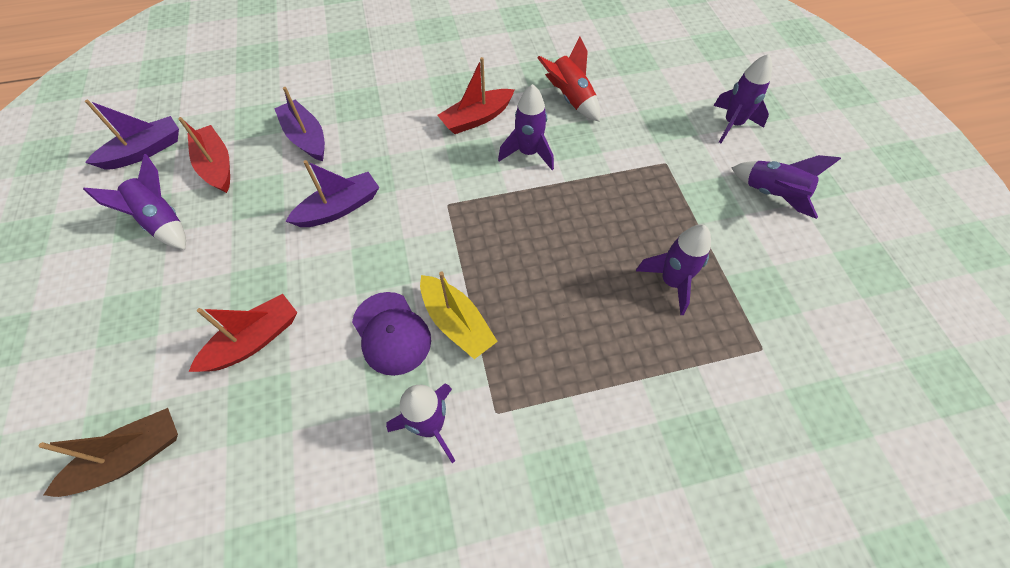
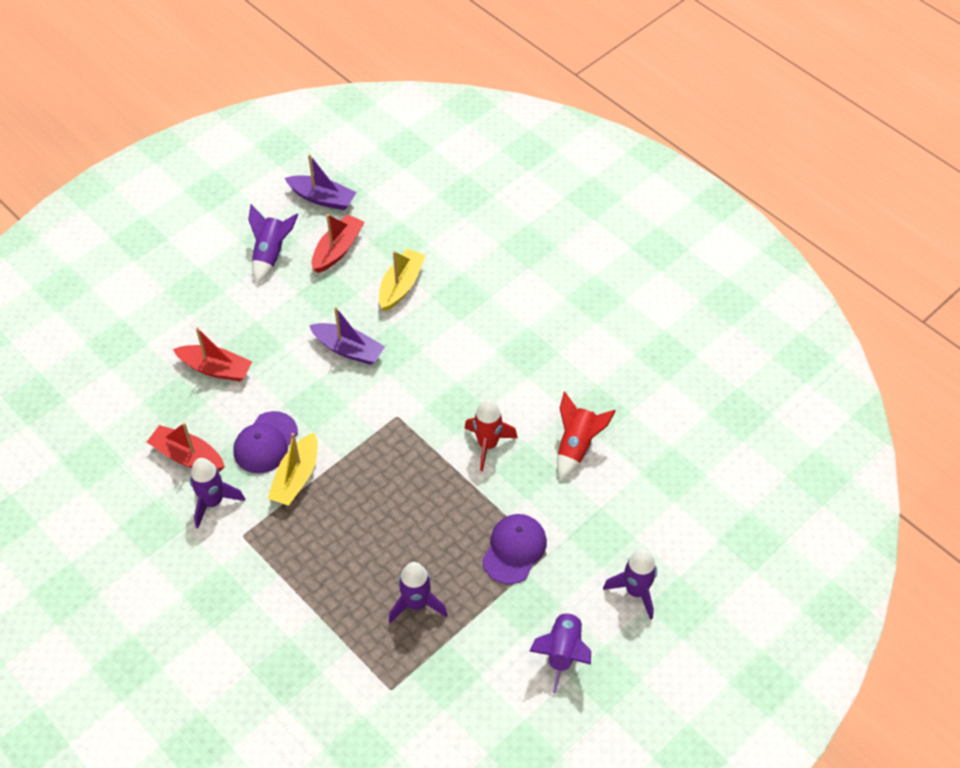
camera: 60 degrees right, 5 degrees down
(130, 457) = (111, 359): brown boat -> none
(306, 138) = (401, 285): purple boat -> yellow boat
(476, 118) = (502, 388): red boat -> red boat (187, 456)
(528, 153) = (488, 445): purple rocket -> red rocket
(650, 182) = (514, 549): none -> purple cap

